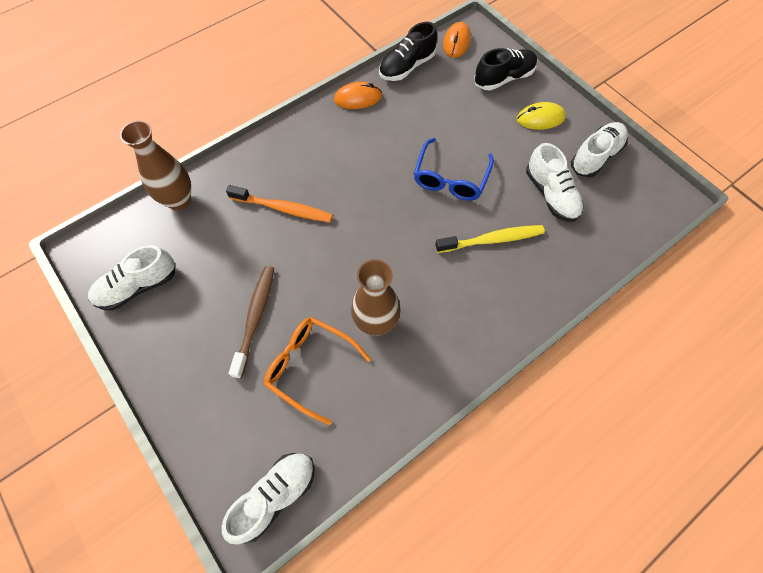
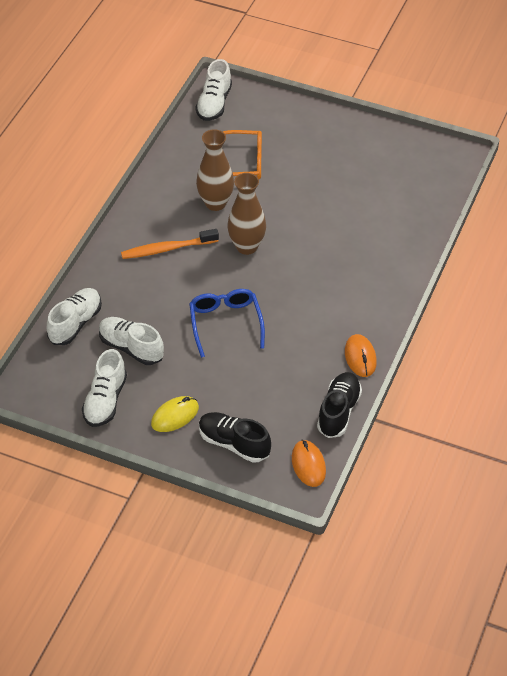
camera: 150 degrees right, 15 degrees down
(138, 286) = (399, 153): white shoe -> white shoe (75, 324)
(179, 200) = (429, 212): brown vase -> brown vase (246, 246)
(255, 318) = (301, 171): brown toothbrush -> none
(283, 208) = (344, 242): orange toothbrush -> orange toothbrush (168, 249)
(358, 98) = (360, 357): orange mouse -> orange mouse turned 60 degrees counterclockwise
(491, 240) = (163, 291): yellow toothbrush -> none
(503, 78) = (234, 444): black shoe -> black shoe turned 90 degrees clockwise

